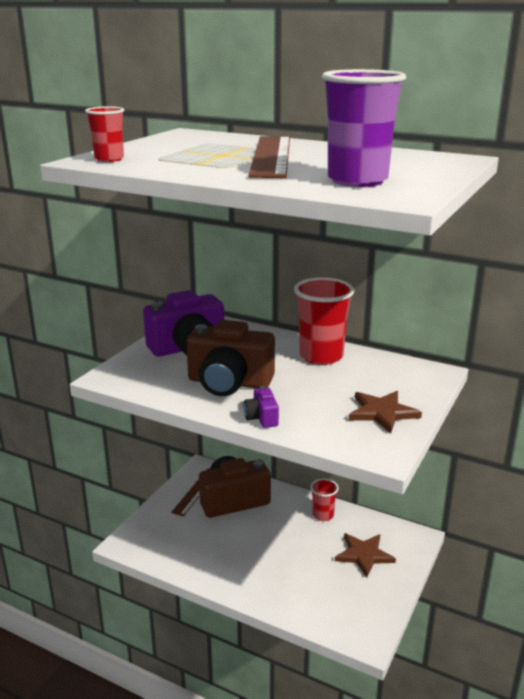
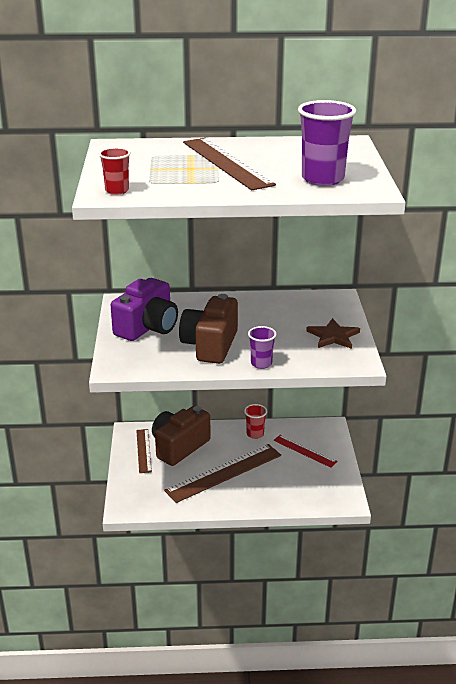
camera: 30 degrees left, 5 degrees up
(229, 383) = (210, 345): brown camera -> brown camera turned 120 degrees clockwise
(254, 545) = (224, 472): none -> brown ruler
(261, 418) = (261, 363): purple camera -> purple cup
(321, 356) = (252, 306): red cup -> none
(364, 555) = (305, 451): brown star -> red ruler

